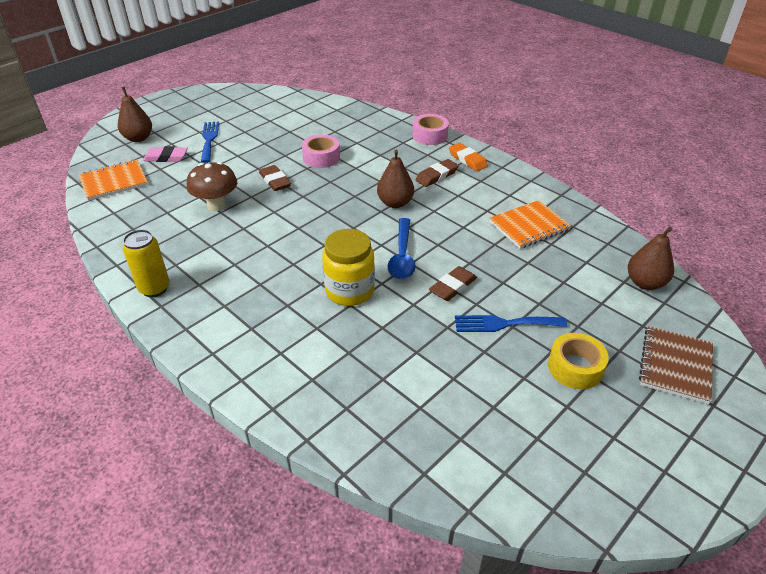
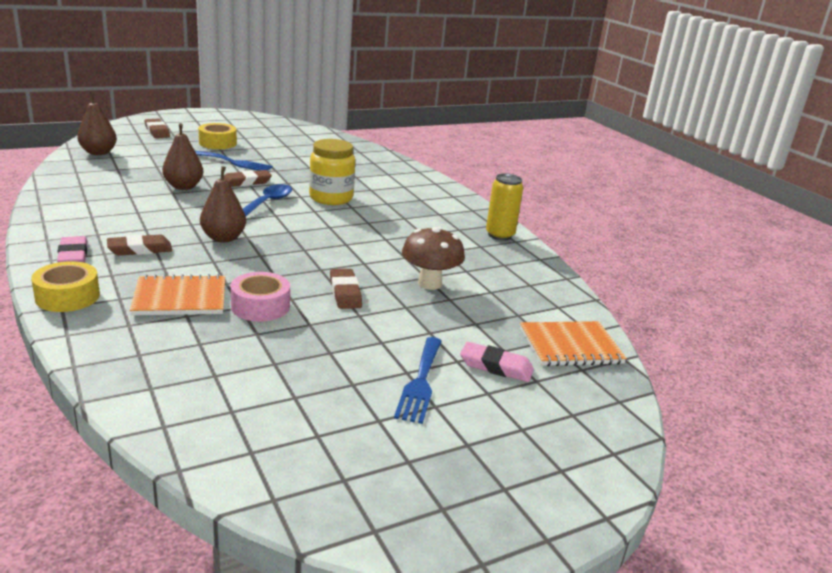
camera: 165 degrees left, 15 degrees down
(138, 138) = (550, 420): brown pear -> brown pear (183, 187)
(430, 136) = (67, 297): pink tape -> yellow tape
(467, 160) = (73, 255): orange eraser -> pink eraser
(529, 226) = (120, 194): orange notebook -> orange notebook (180, 298)
(675, 365) = (157, 131): brown notebook -> brown eraser

